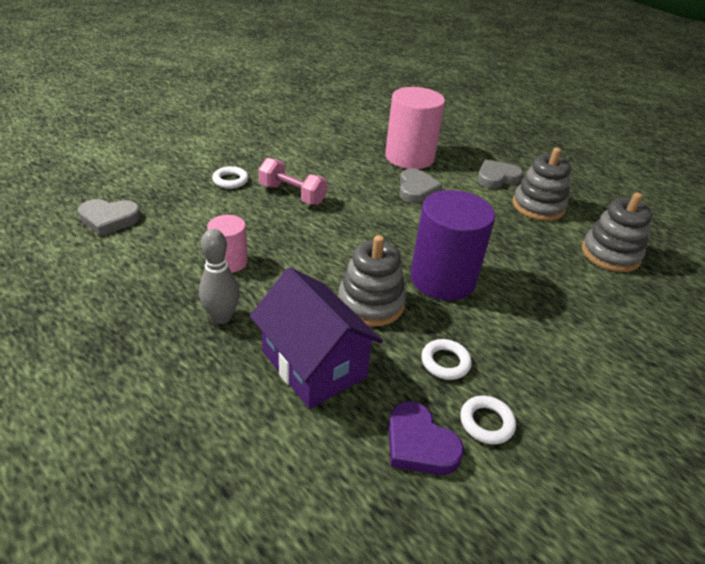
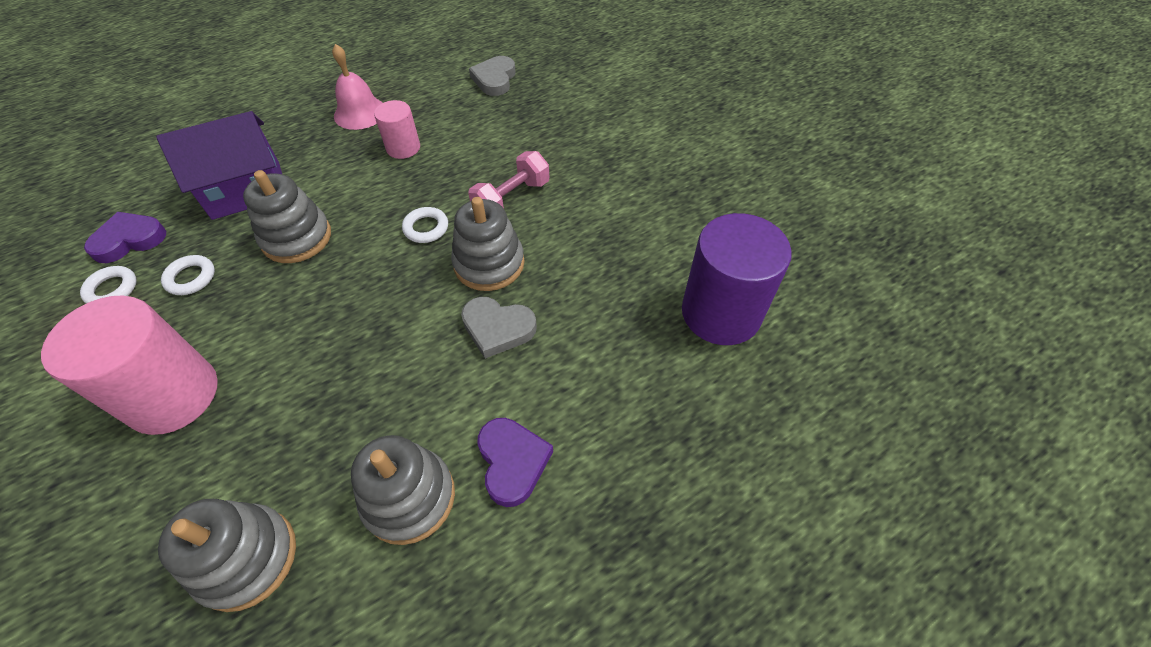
camera: 105 degrees right, 15 degrees up
(164, 306) = (360, 113): none -> pink bell
(222, 317) = (331, 142): grey bowling pin -> none
(230, 180) = (552, 151): white ring -> white ring (426, 228)
(363, 198) = (489, 264): none -> grey stacking toy
(409, 157) = (596, 342): pink cylinder -> pink cylinder (173, 395)
(442, 279) = (302, 308): purple cylinder -> purple cylinder (721, 313)
(496, 178) = (512, 462): grey heart -> purple heart

